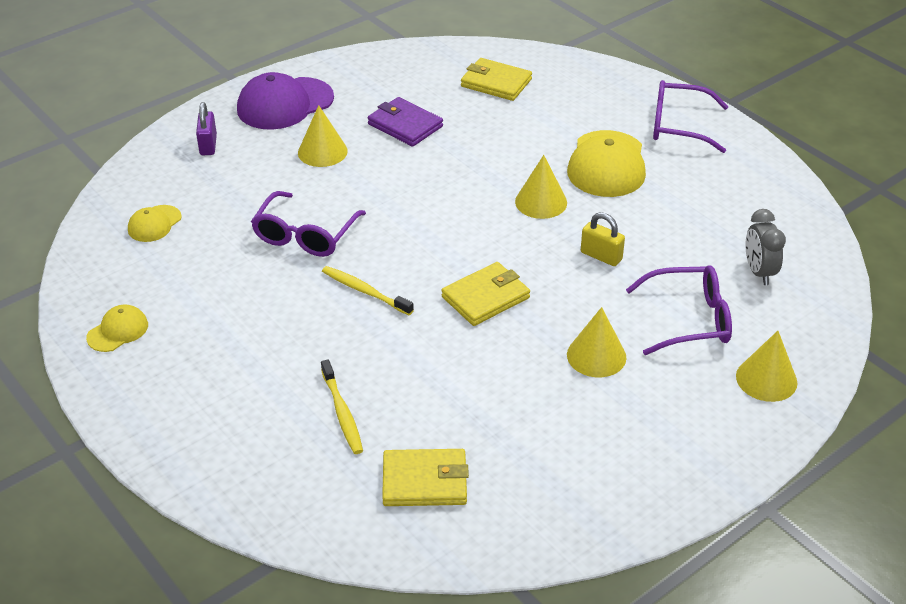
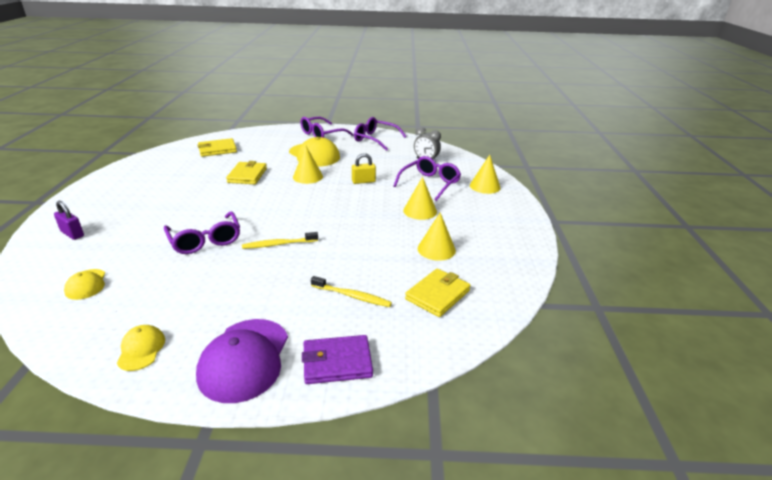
camera: 50 degrees left, 10 degrees down
(285, 104) = (102, 198): purple cap -> purple cap (244, 359)
(322, 152) = (160, 206): yellow cone -> yellow cone (436, 249)
(405, 125) = (193, 179): purple wallet -> purple wallet (337, 362)
(485, 297) = (341, 217): yellow wallet -> yellow wallet (247, 175)
(748, 181) = (375, 139): none -> purple glasses

